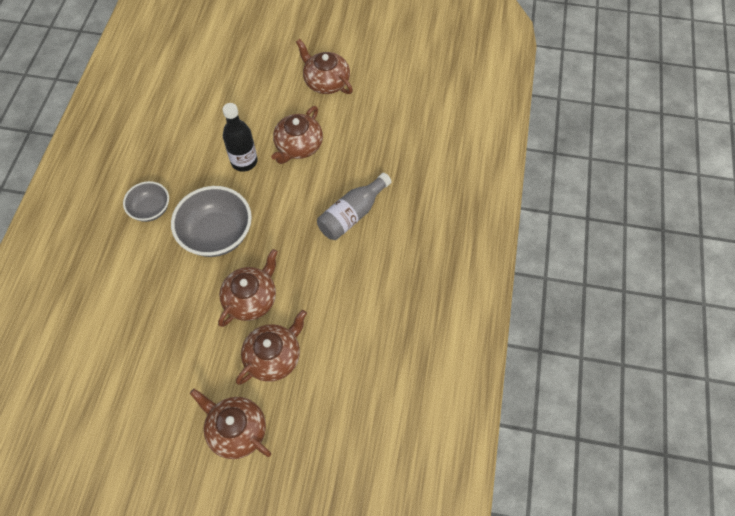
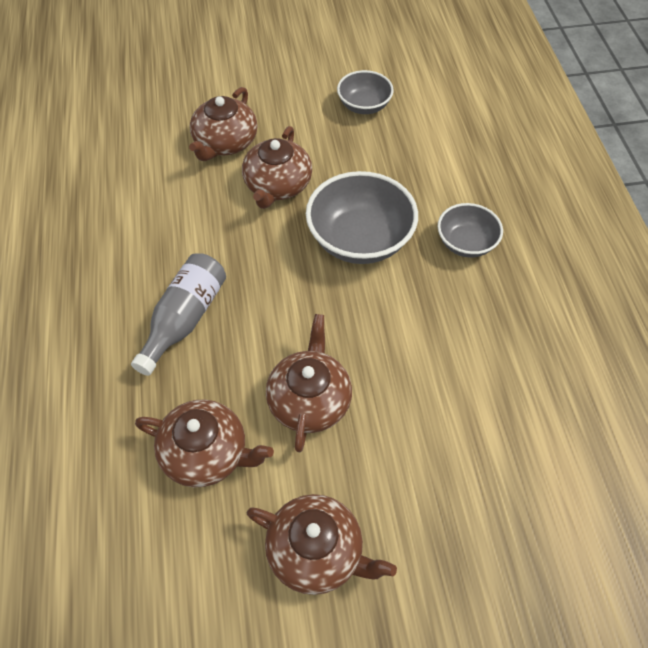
camera: 160 degrees right, 5 degrees down
(142, 359) = (364, 106): none -> grey bowl
(236, 430) = (236, 82): brown teapot -> brown teapot (206, 453)
(244, 161) = (380, 347): black bottle -> none

